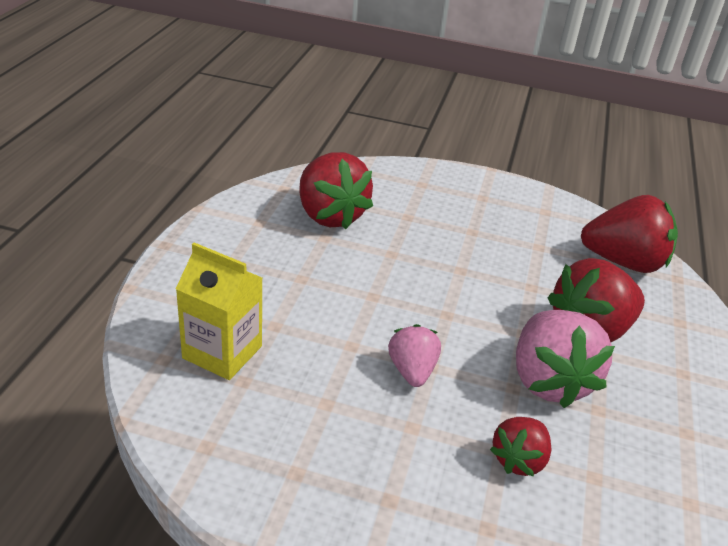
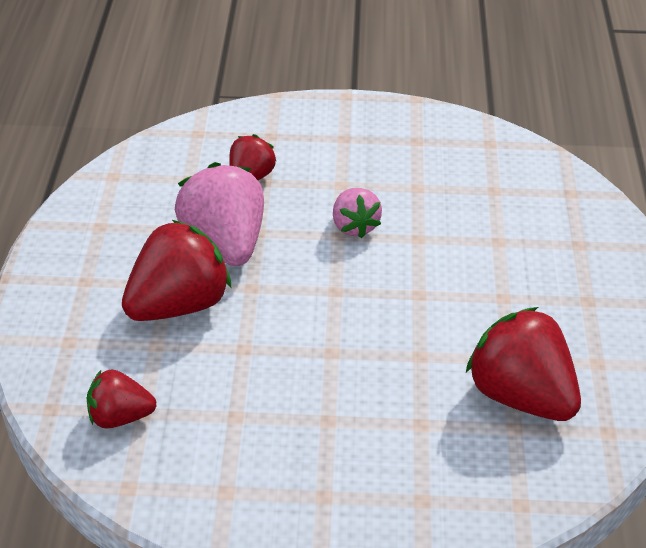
camera: 170 degrees right, 5 degrees up
(222, 352) = (527, 207): yellow carton -> none
(624, 262) = (120, 417): red strawberry -> red strawberry, size x0.57

